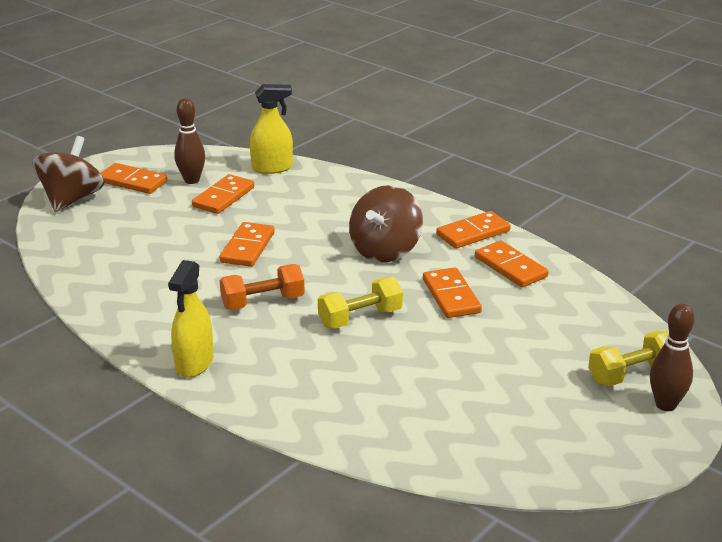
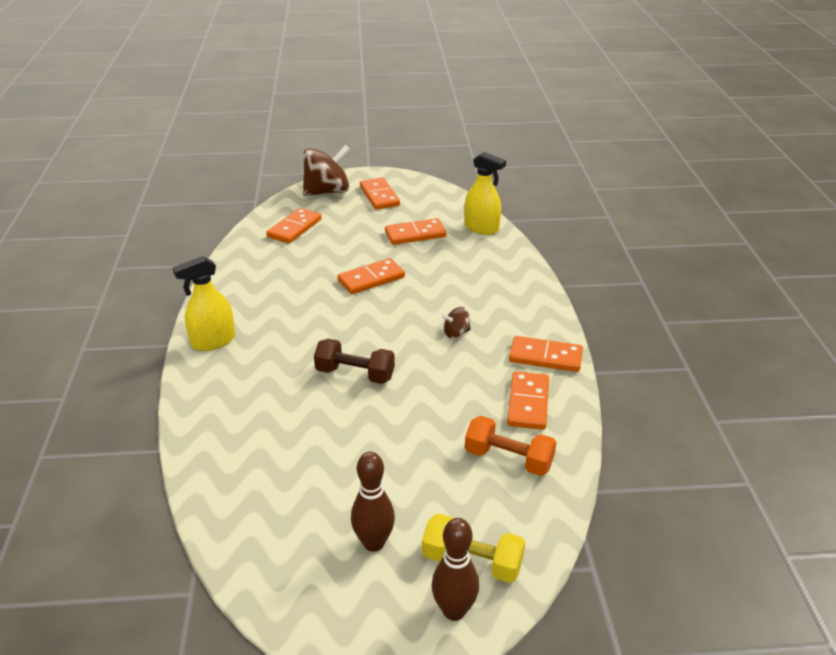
camera: 45 degrees right, 5 degrees up
(192, 180) = (415, 212): brown bowling pin -> brown bowling pin (374, 543)
(263, 302) = (317, 324): orange dumbbell -> orange dumbbell (508, 459)
(360, 318) = (355, 374): yellow dumbbell -> brown dumbbell
(385, 250) = (456, 333): brown spinning top -> brown spinning top, size x0.45
(451, 296) = (443, 398): orange domino -> orange domino (294, 228)

